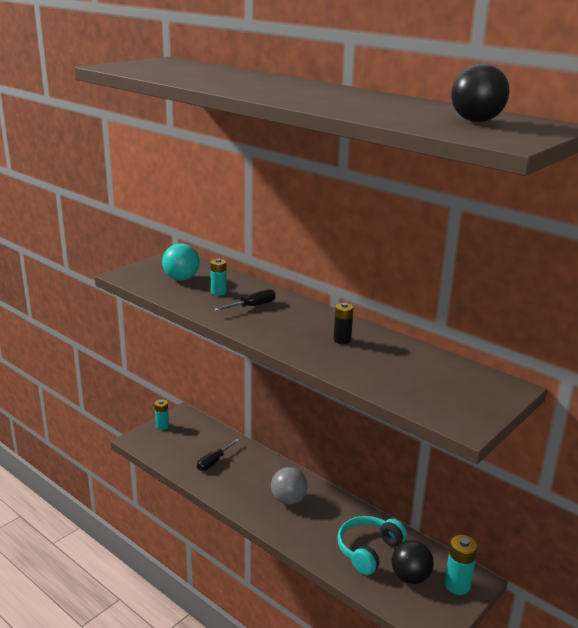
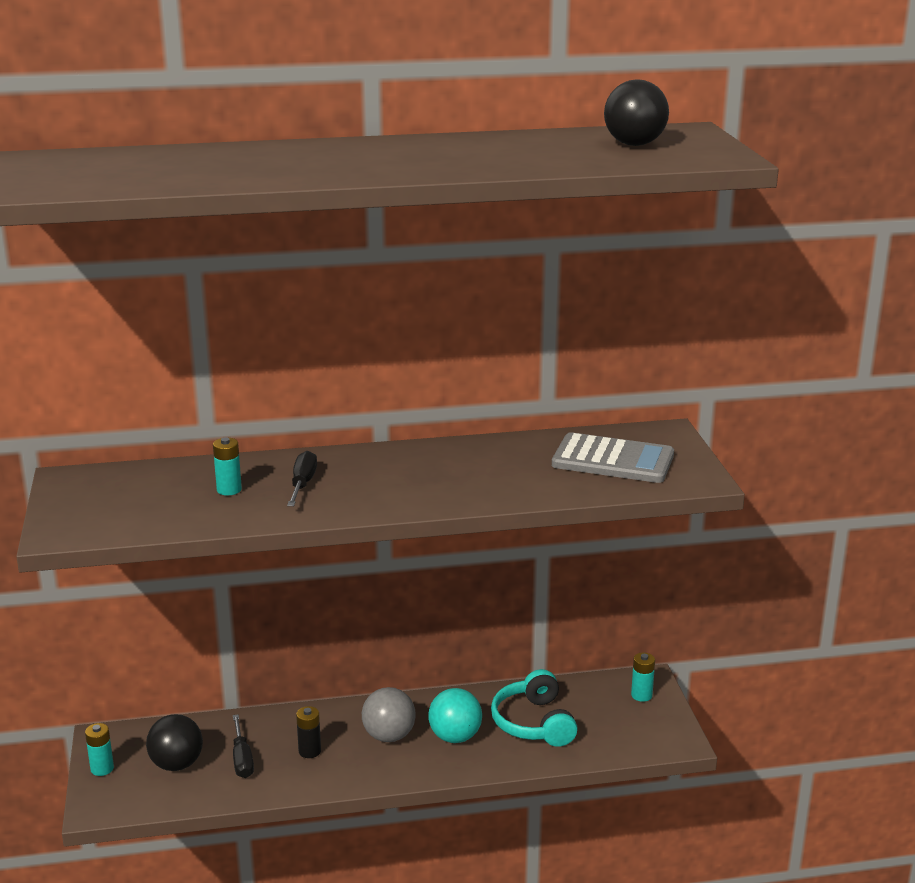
camera: 50 degrees left, 0 degrees up
(181, 279) = (145, 499): turquoise ball -> turquoise ball (455, 737)
(342, 340) = (463, 467): black battery -> black battery (309, 751)
(410, 577) = (600, 718): black ball -> black ball (177, 764)
(435, 383) = (613, 460): none -> grey calculator
(457, 585) = (641, 695): turquoise battery -> turquoise battery, size x0.67

